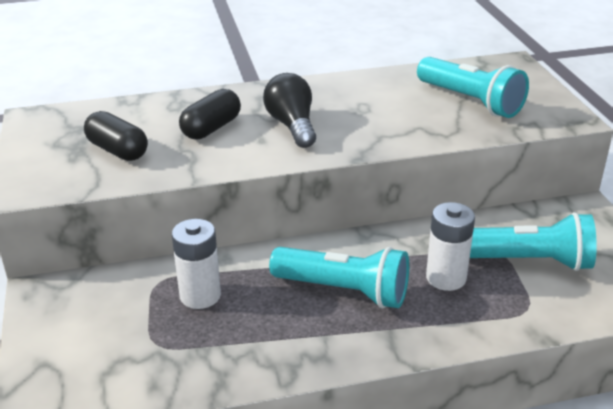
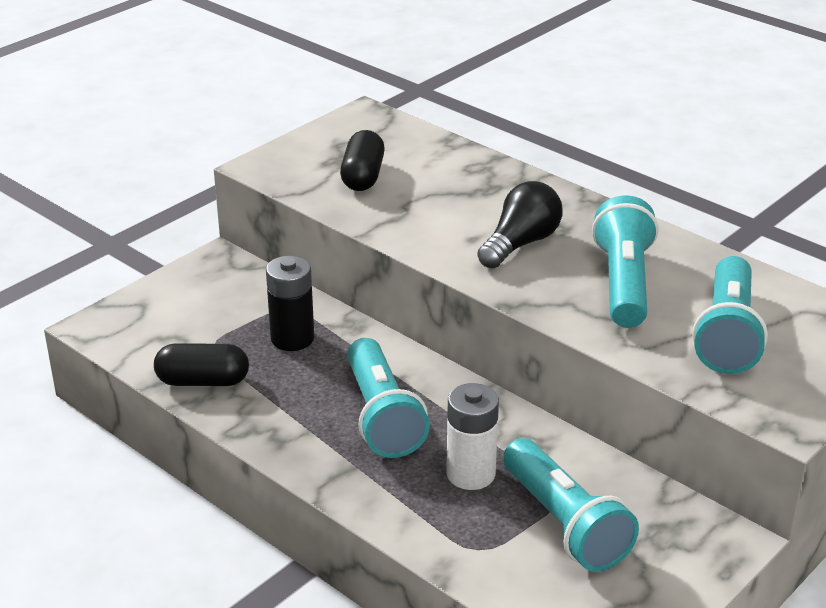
camera: 55 degrees right, 0 degrees up
(200, 295) = (292, 338): white battery -> black battery
(211, 128) = (458, 204): black capsule -> black capsule (203, 381)
(381, 110) = (623, 283): none -> turquoise flashlight

